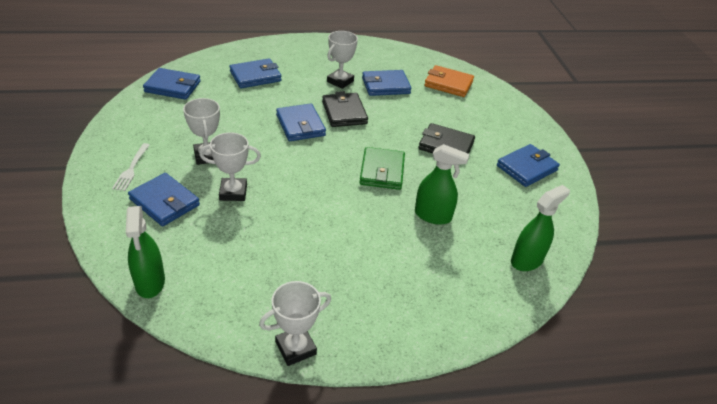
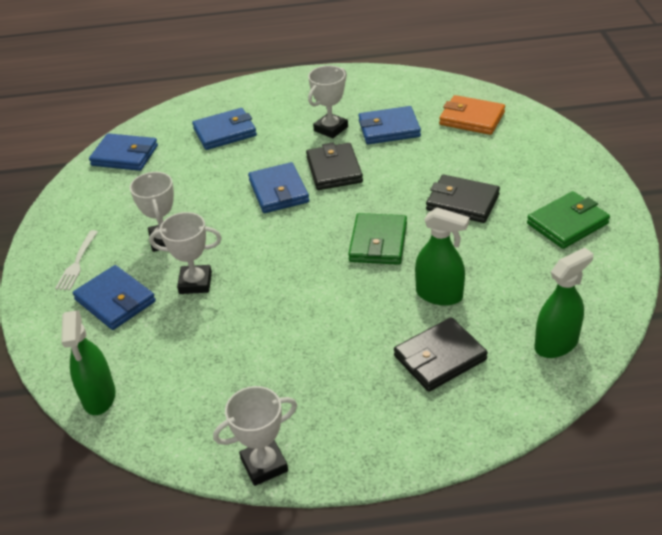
camera: 10 degrees right, 0 degrees up
(436, 266) = (440, 358): none -> black wallet
(526, 168) = (567, 223): blue wallet -> green wallet

